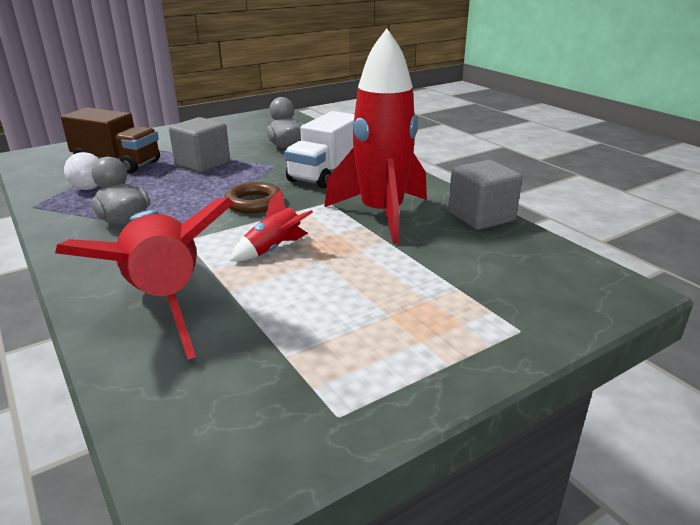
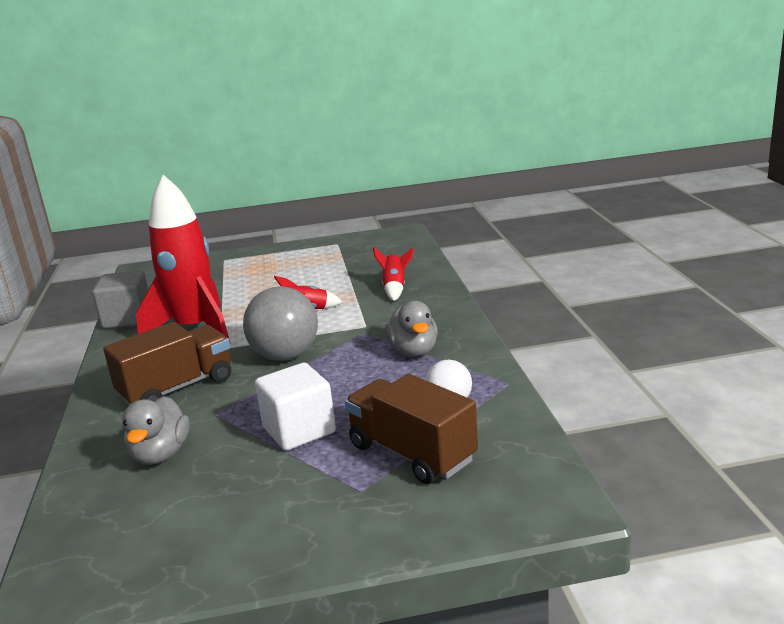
camera: 155 degrees left, 5 degrees down
(164, 300) = (395, 288): red rocket -> red rocket, size x0.44
(202, 164) = (299, 430): grey cube -> white cube
(254, 203) = (285, 356): brown ring -> grey ball
(325, 173) = (177, 388): white truck -> brown truck

